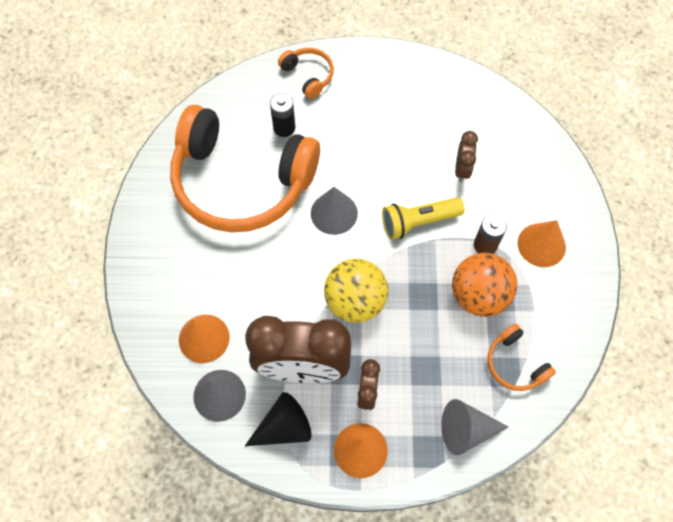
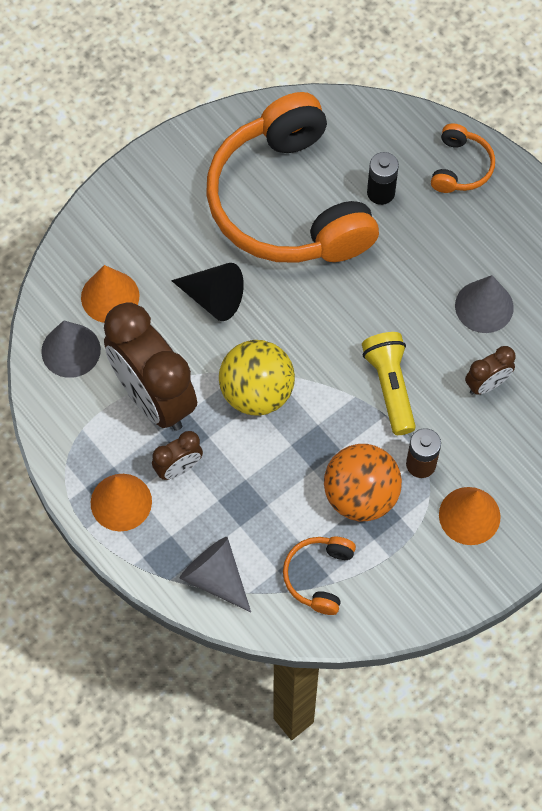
camera: 50 degrees right, 0 degrees up
(284, 427) = (88, 424): black cone -> black cone (213, 298)
(334, 213) = (330, 306): grey cone -> grey cone (484, 306)
(418, 222) = (390, 387): yellow flashlight -> yellow flashlight turned 45 degrees clockwise

